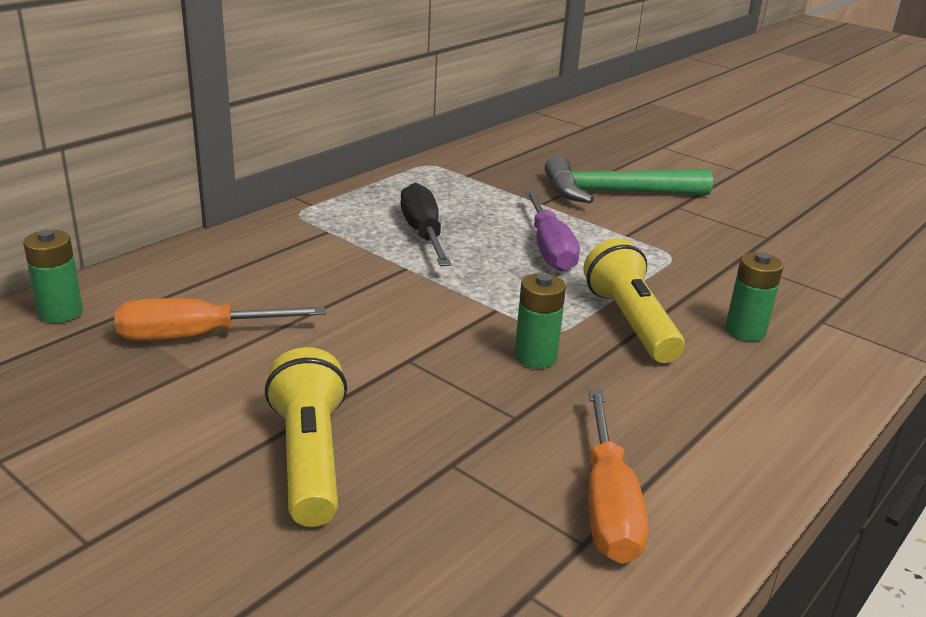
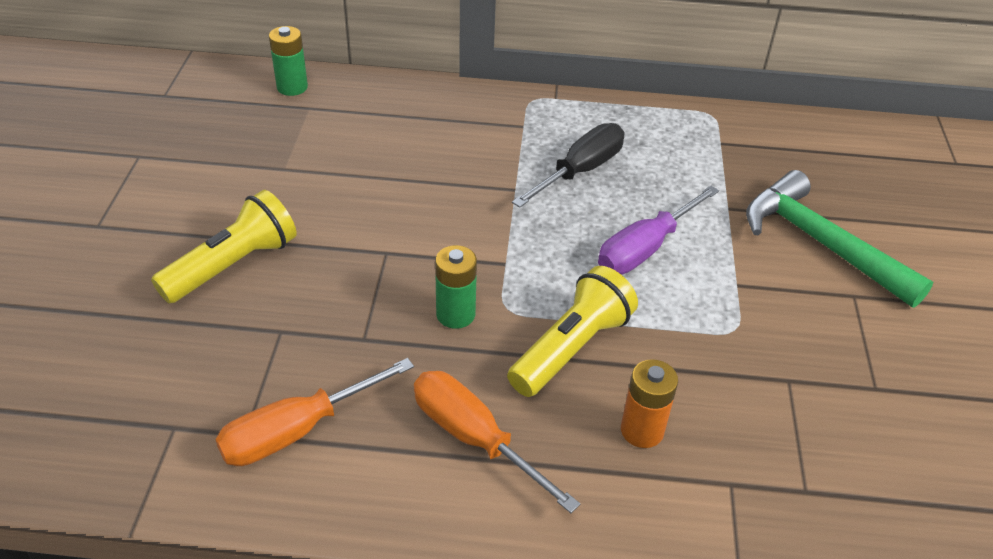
camera: 55 degrees right, 15 degrees up
(198, 336) = (320, 150): orange screwdriver -> orange screwdriver (475, 438)
(745, 331) = (642, 430): green battery -> orange battery

